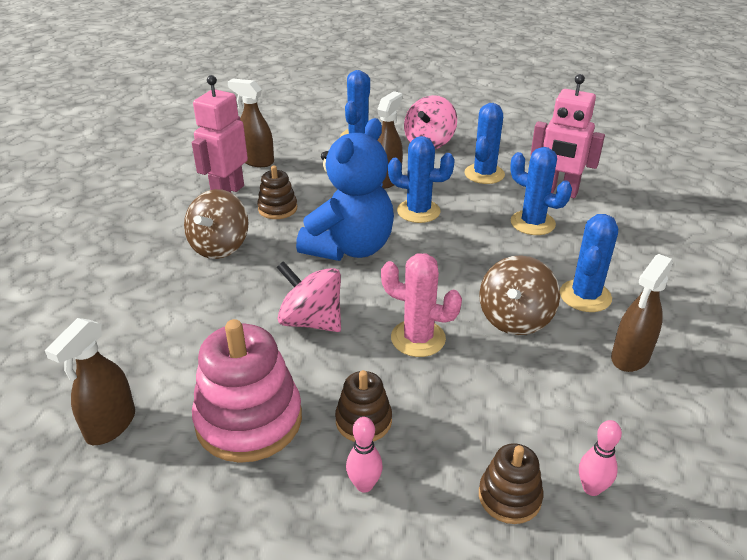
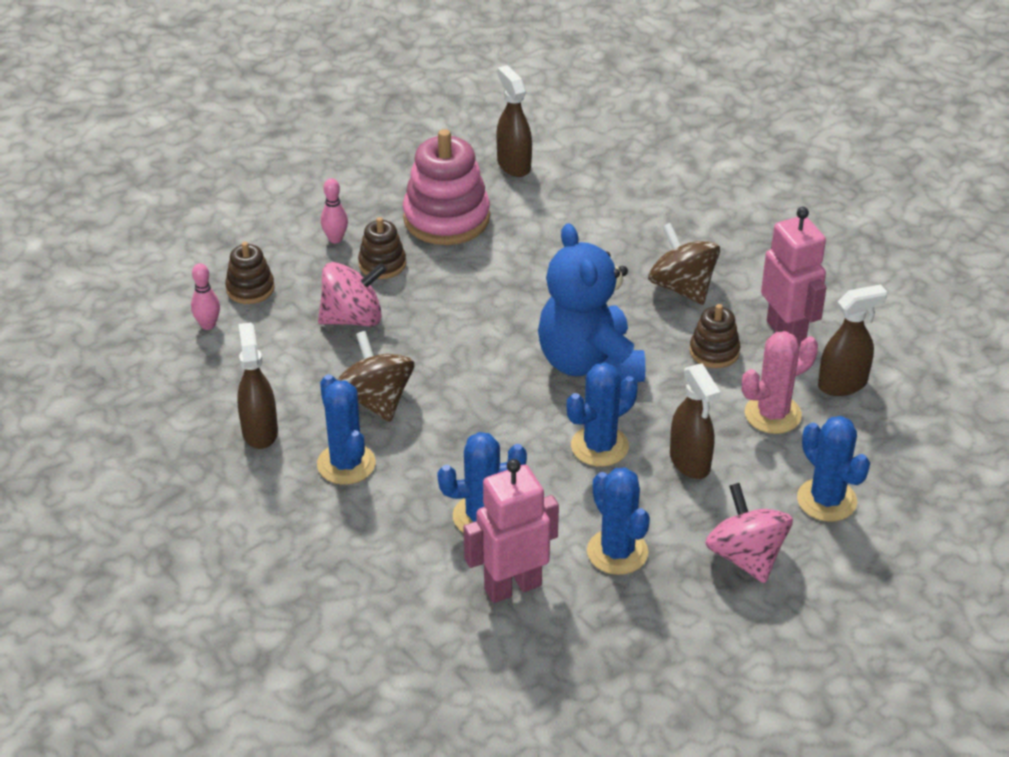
camera: 130 degrees right, 5 degrees up
(311, 321) = (512, 290): pink spinning top -> pink spinning top (353, 318)
(418, 338) = (423, 333): pink cactus -> pink cactus (772, 414)

